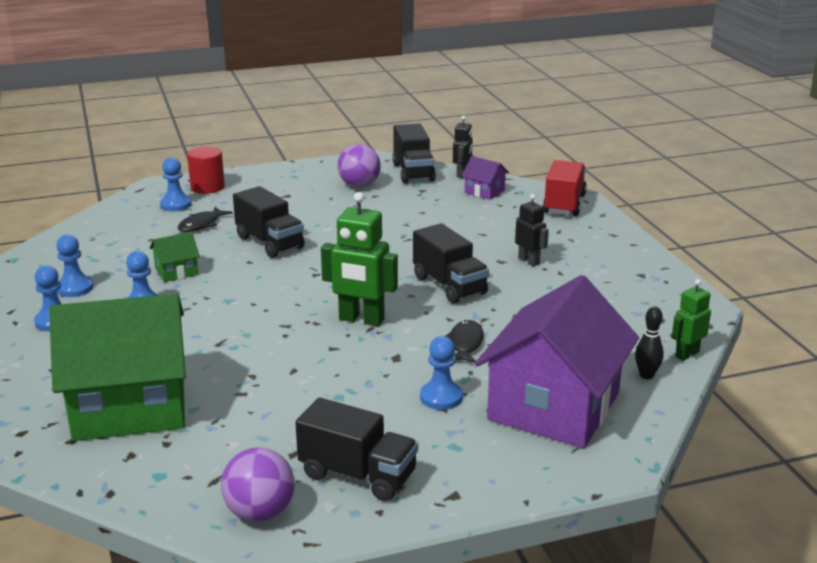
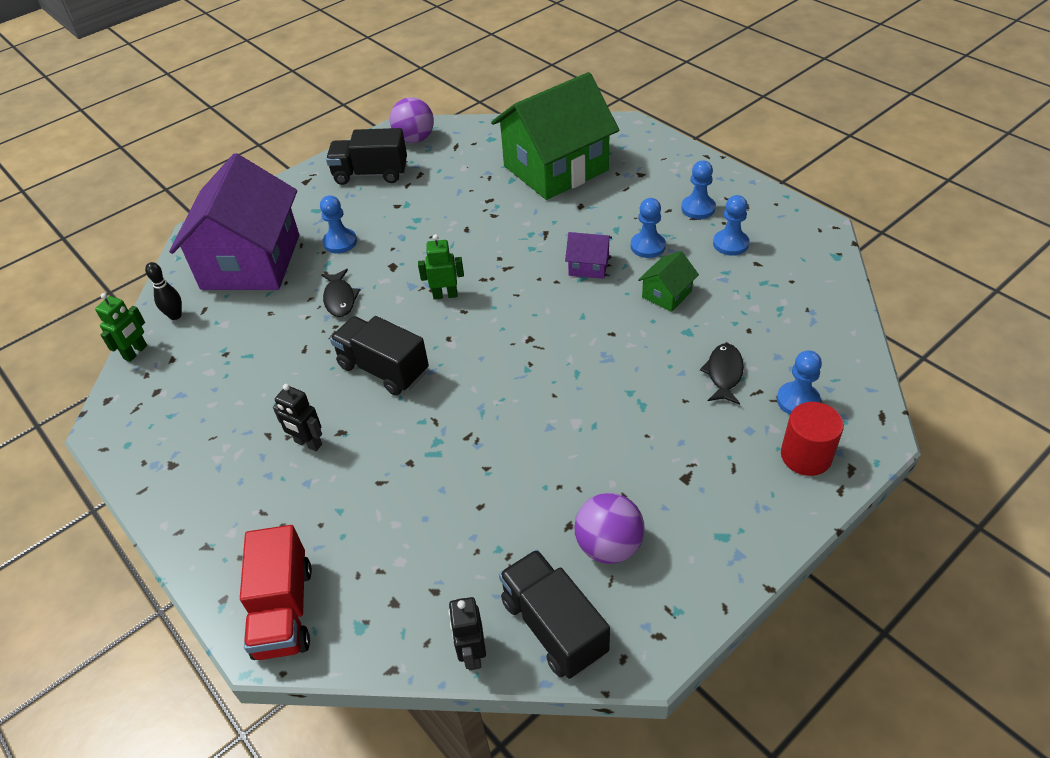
camera: 160 degrees right, 20 degrees up
(270, 243) = (618, 370): black truck -> none
(361, 320) = (445, 295): green robot -> green robot, size x0.58
(484, 191) = (415, 604): purple house -> purple house (588, 266)

